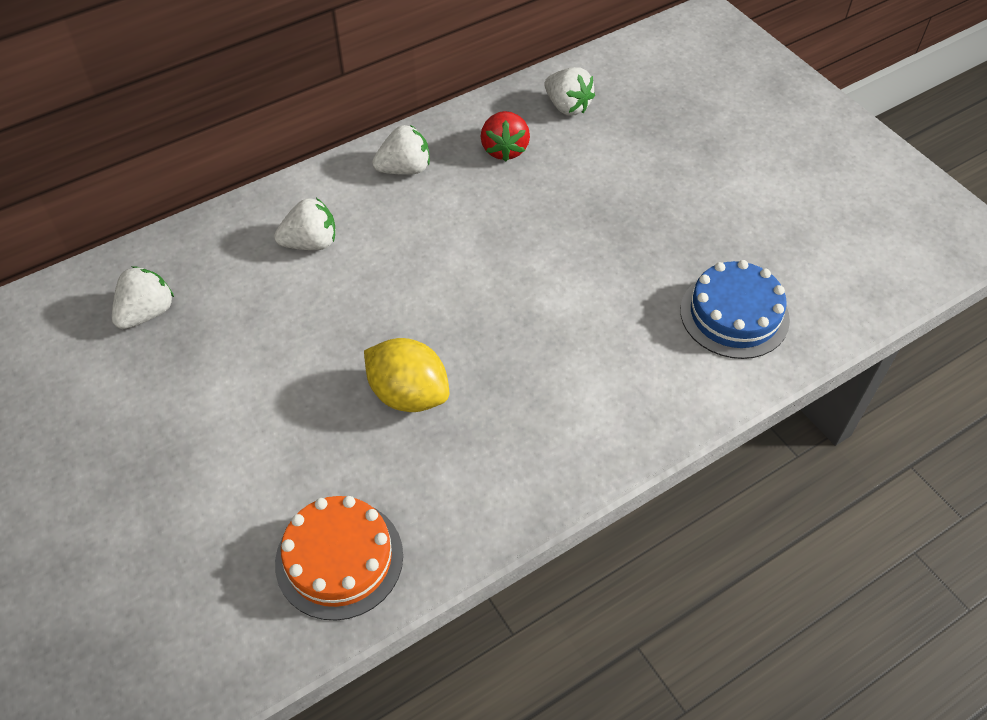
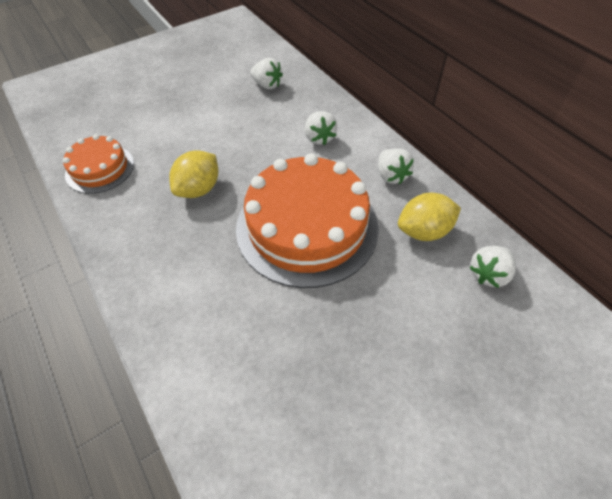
camera: 90 degrees right, 0 degrees up
(492, 261) = (307, 227): none -> orange cake
(504, 149) = (424, 231): red strawberry -> yellow lemon
(734, 314) = (249, 396): blue cake -> none

